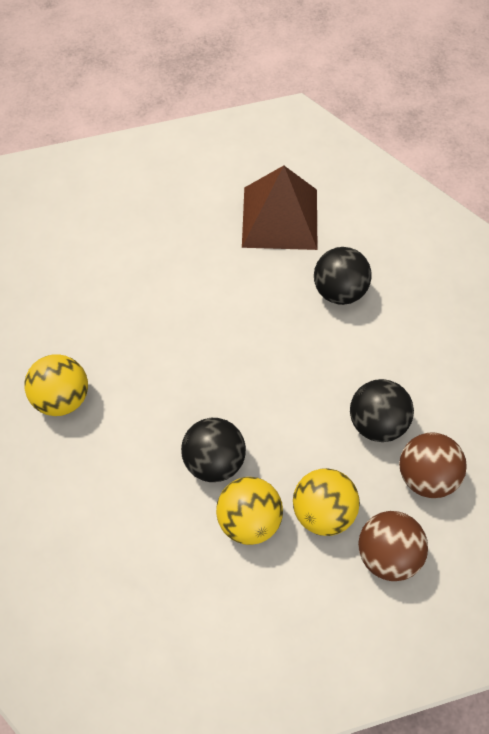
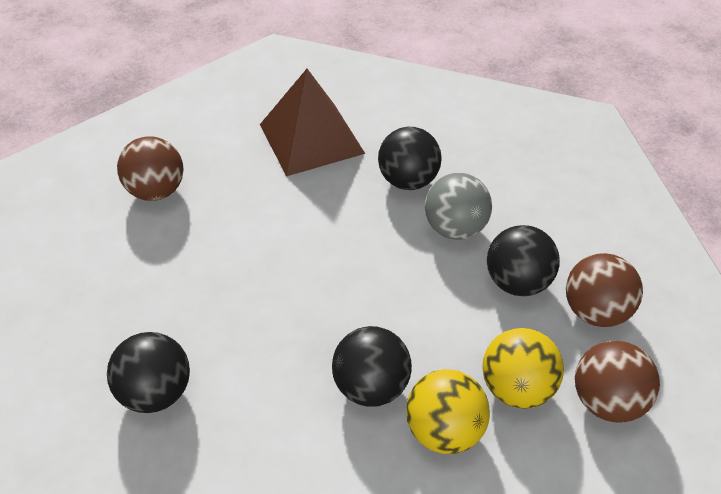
camera: 25 degrees left, 15 degrees down
(63, 397) = (156, 392): yellow ball -> black ball
(135, 223) = (157, 191): none -> brown ball
(353, 351) = (455, 228): none -> grey ball

